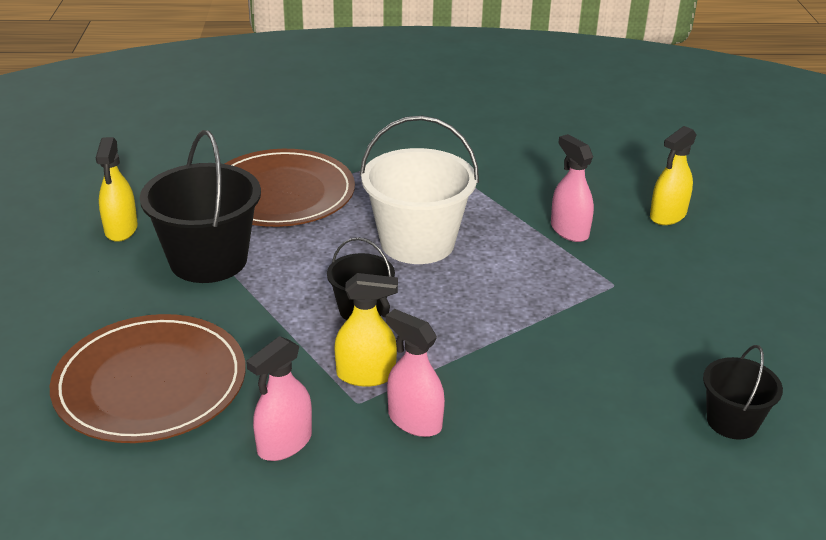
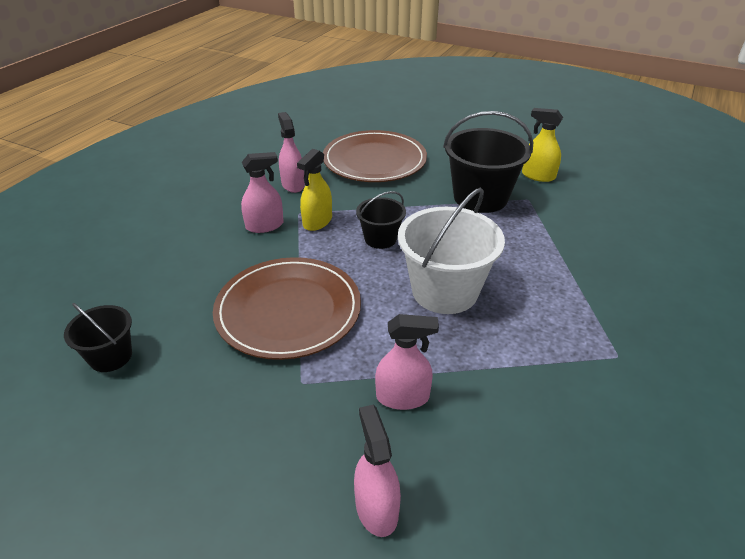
camera: 120 degrees right, 5 degrees up
(281, 193) = (559, 246): brown plate -> brown plate (288, 310)
(668, 215) = (376, 508): yellow spray bottle -> pink spray bottle

